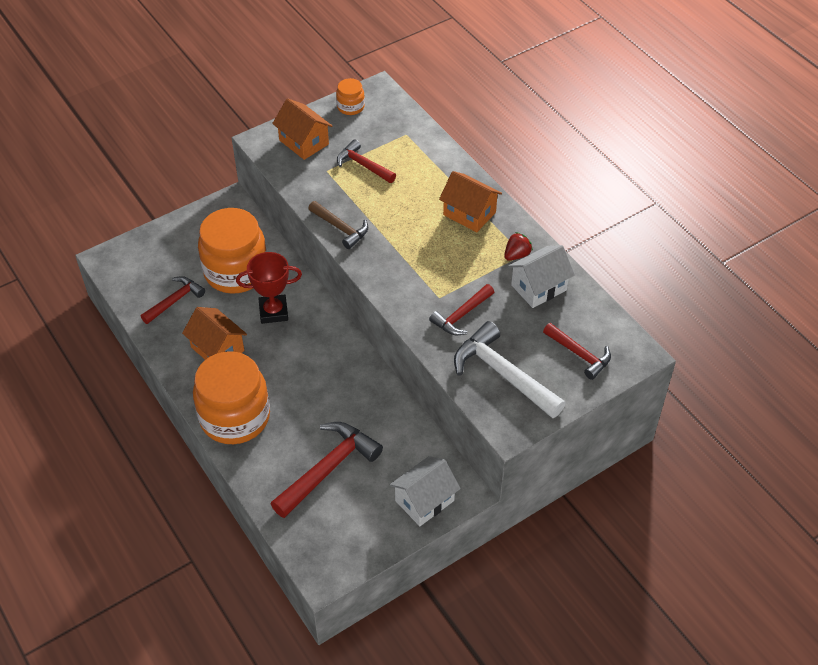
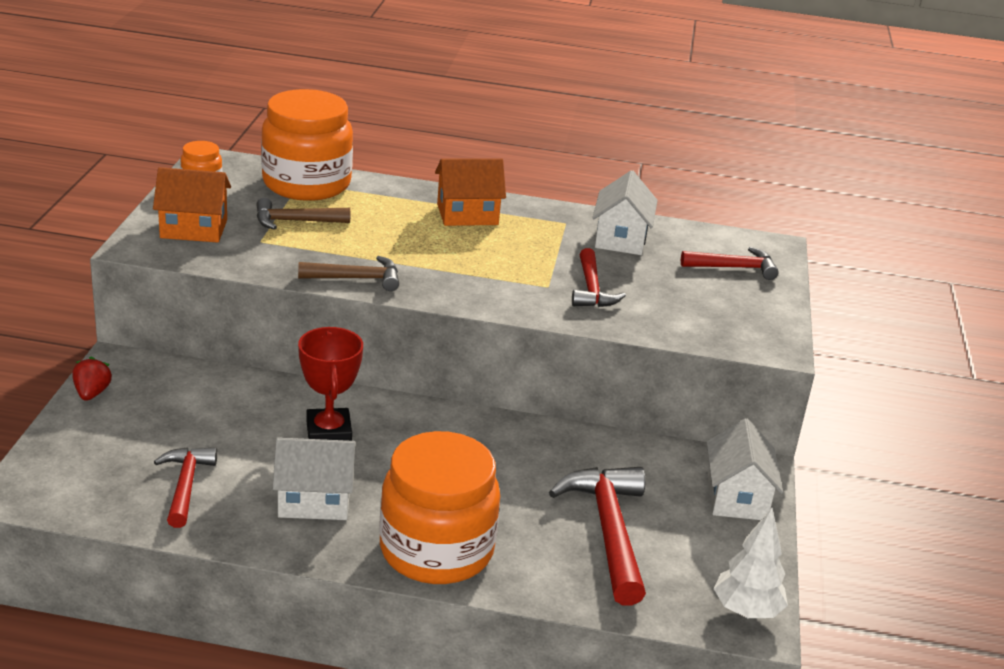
camera: 50 degrees left, 20 degrees down
(217, 349) = (314, 500): orange house -> white house
(236, 271) = (224, 419): orange jar -> orange jar (306, 183)
(273, 312) = (329, 432): red trophy -> red trophy turned 45 degrees counterclockwise
(330, 564) = (746, 611): none -> white tree
(363, 165) = (295, 221): red hammer -> brown hammer
(502, 374) = (700, 312): white hammer -> none
(516, 255) = (562, 225): red strawberry -> red strawberry (92, 393)

